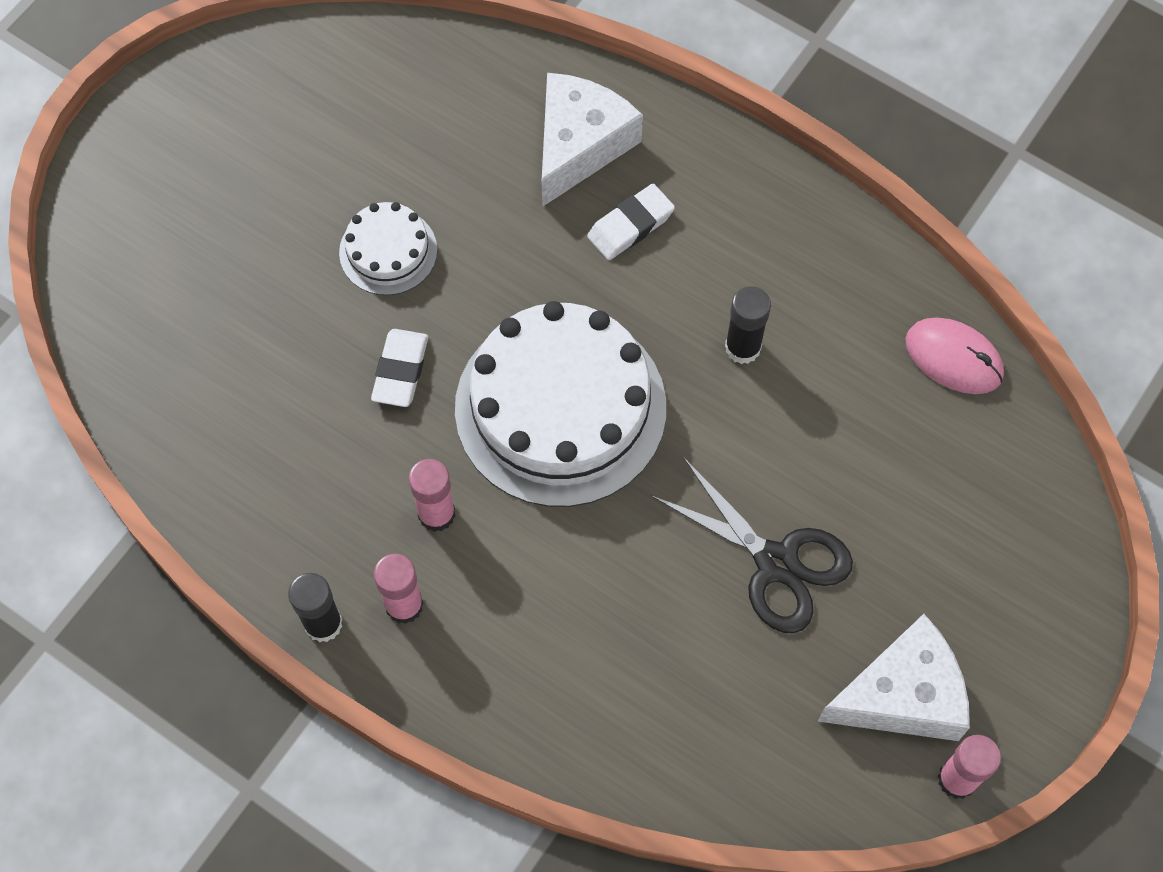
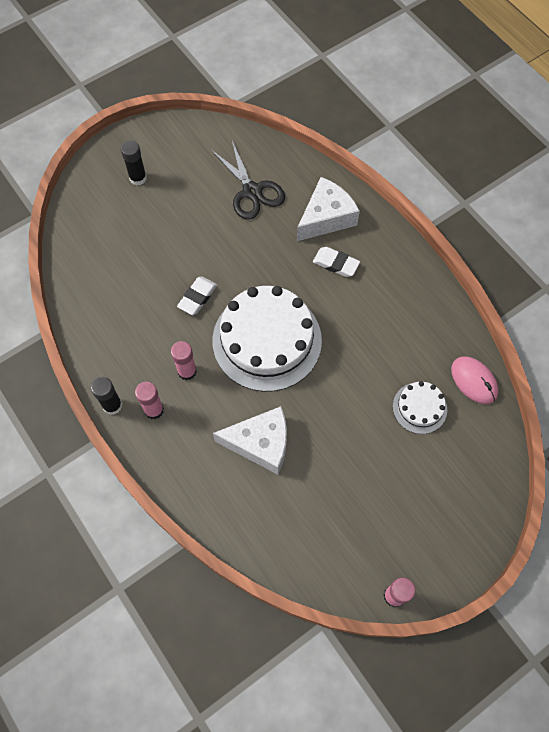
camera: 20 degrees right, 0 degrees up
(388, 251) = (214, 239): white cake -> white cake (419, 408)
(630, 226) = (335, 264): white eraser -> white eraser turned 45 degrees clockwise
(743, 347) = (368, 340): black glue stick -> black glue stick (138, 178)
(776, 563) = (343, 452): black scissors -> black scissors (252, 191)
(902, 695) = (382, 542): white cheese -> white cheese (260, 443)

